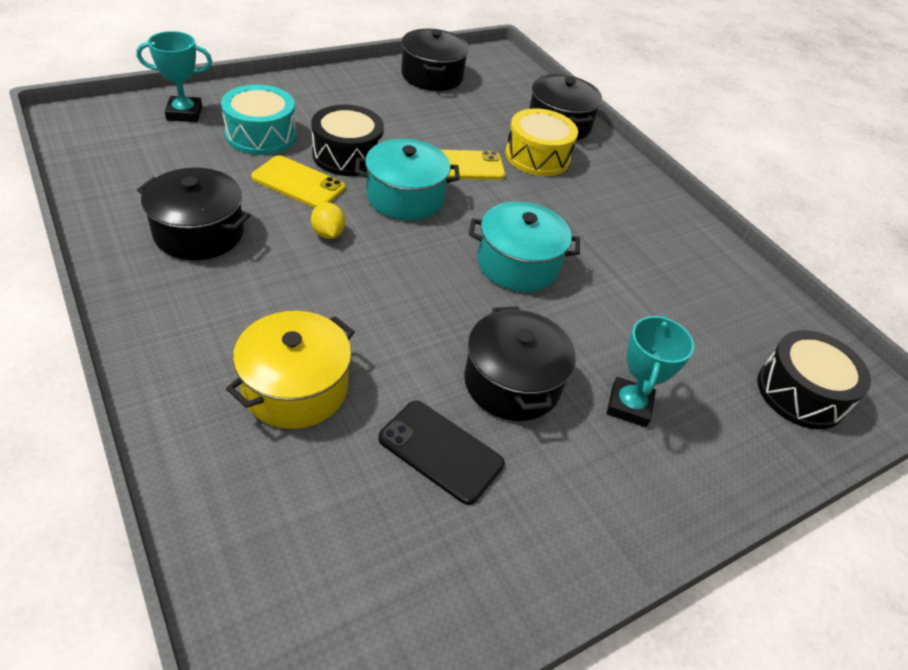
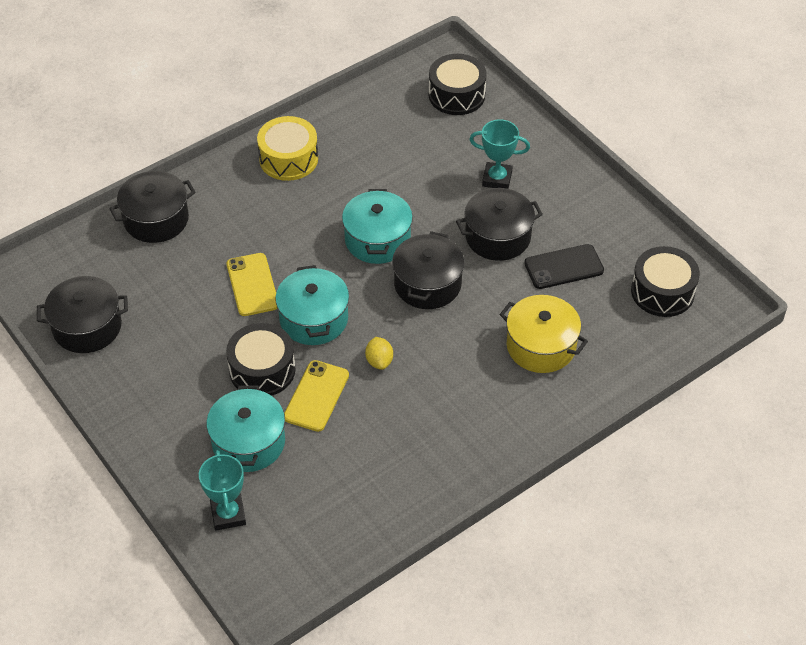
camera: 90 degrees left, 5 degrees up
(199, 233) = (406, 444): black pot -> black pot (427, 284)
(261, 135) = (248, 442): turquoise drum -> turquoise pot
(328, 233) = (379, 361): yellow lemon -> yellow lemon turned 75 degrees counterclockwise
(355, 593) = (662, 292): none -> black drum
(440, 451) = (564, 267): black phone -> black phone turned 45 degrees clockwise
(537, 156) = (220, 233): yellow drum -> yellow drum (288, 159)

